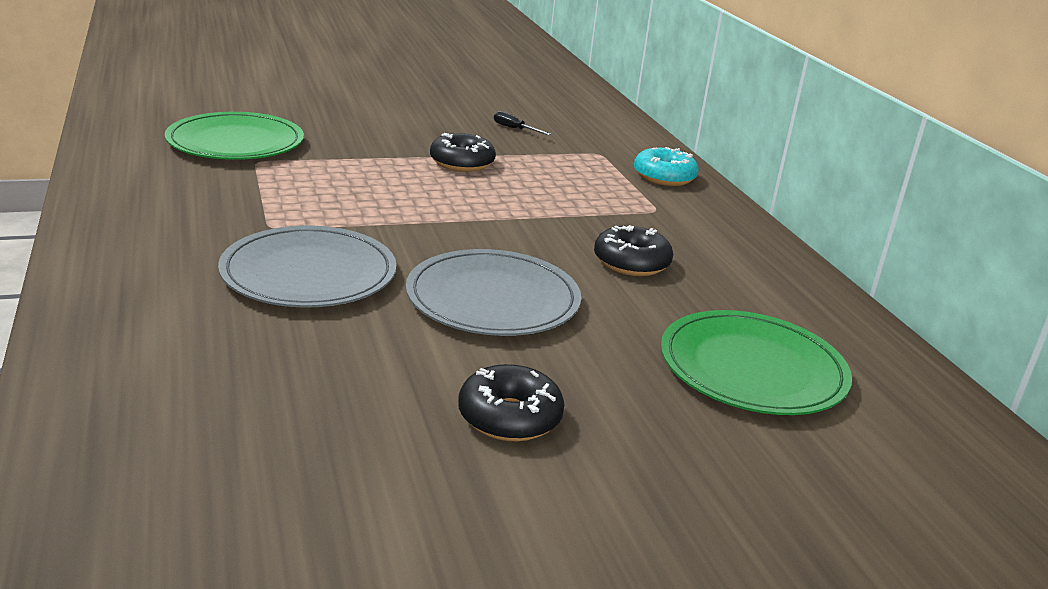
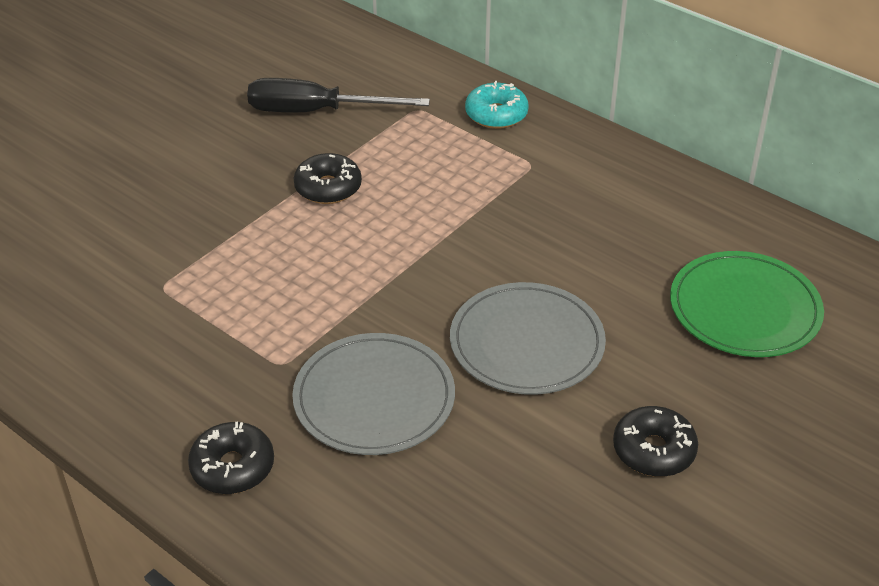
camera: 30 degrees left, 15 degrees up
(235, 142) = (109, 272): green plate -> none
(514, 129) = (316, 111): black screwdriver -> black screwdriver, size x2.48
(631, 263) = (574, 242): black donut -> black donut (232, 467)

